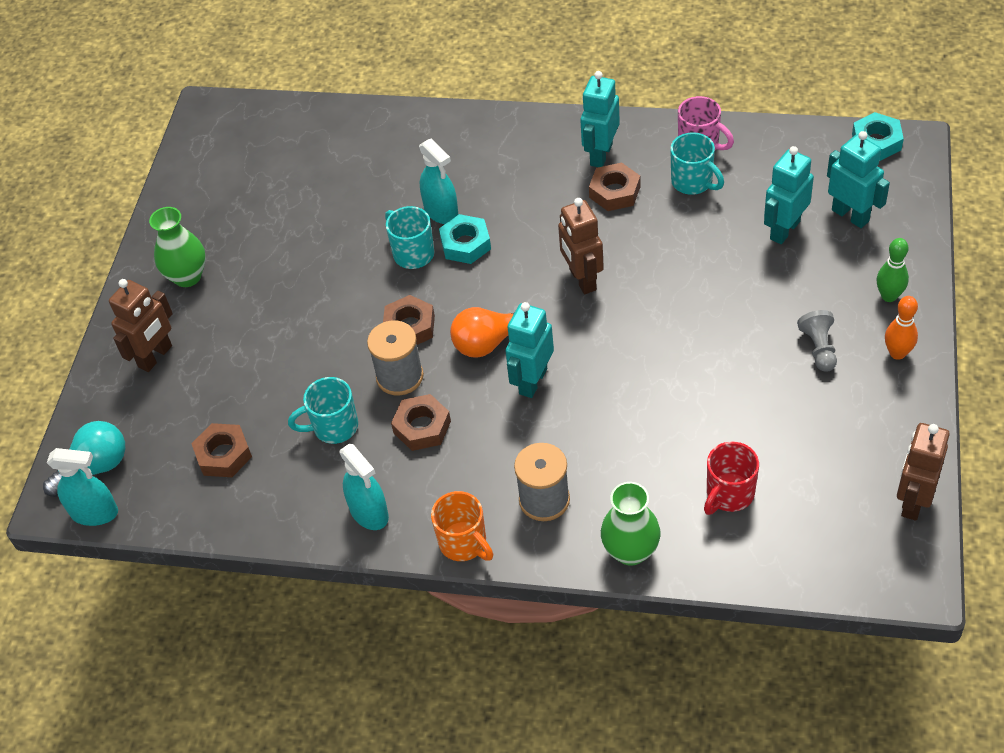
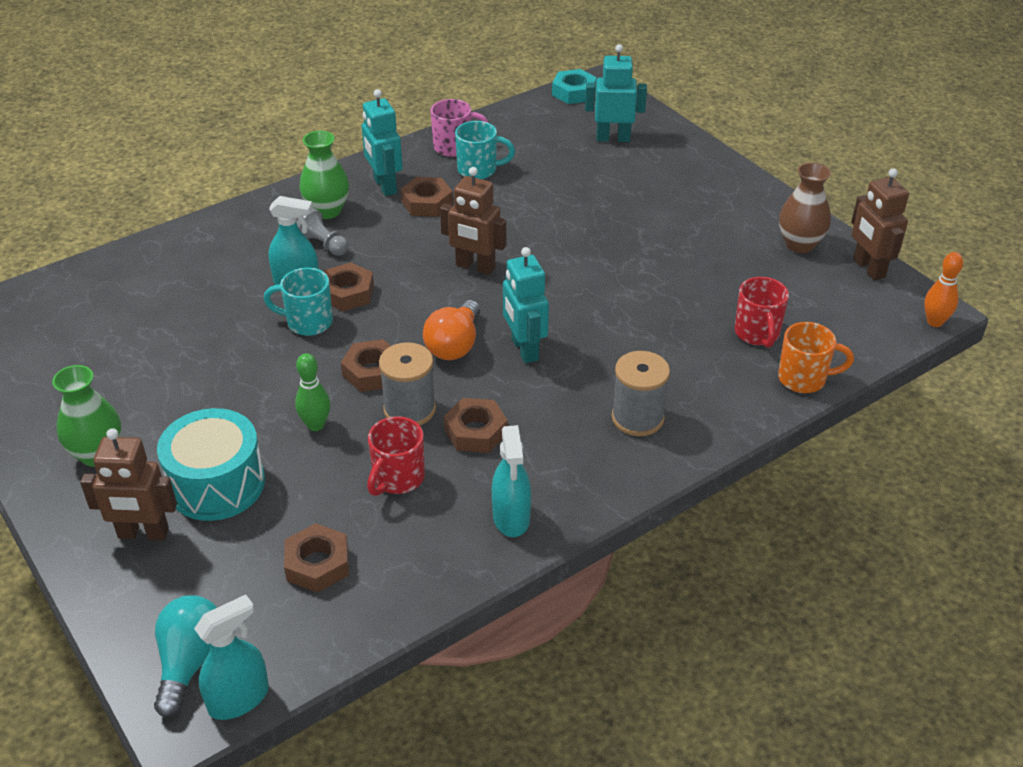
camera: 50 degrees left, 10 degrees down
(156, 357) = (143, 534): brown robot -> brown robot turned 105 degrees clockwise
(228, 350) = (217, 484): none -> turquoise drum
(333, 427) = (397, 479): turquoise mug -> red mug
(369, 513) = (511, 517): turquoise spray bottle -> turquoise spray bottle turned 75 degrees clockwise
(464, 543) = (617, 486): orange mug -> orange mug (804, 379)
(465, 244) = (347, 293): turquoise nut -> brown nut
(630, 551) = (742, 409): green vase -> green vase (327, 211)
(784, 230) = (581, 166): turquoise robot -> none
(819, 348) = (696, 219): grey pawn -> grey pawn (323, 245)
(880, 435) = (799, 244): none -> brown vase
(889, 296) = (698, 169): green bowling pin -> green bowling pin (316, 425)
(897, 353) = (746, 196): orange bowling pin -> orange bowling pin (934, 322)

